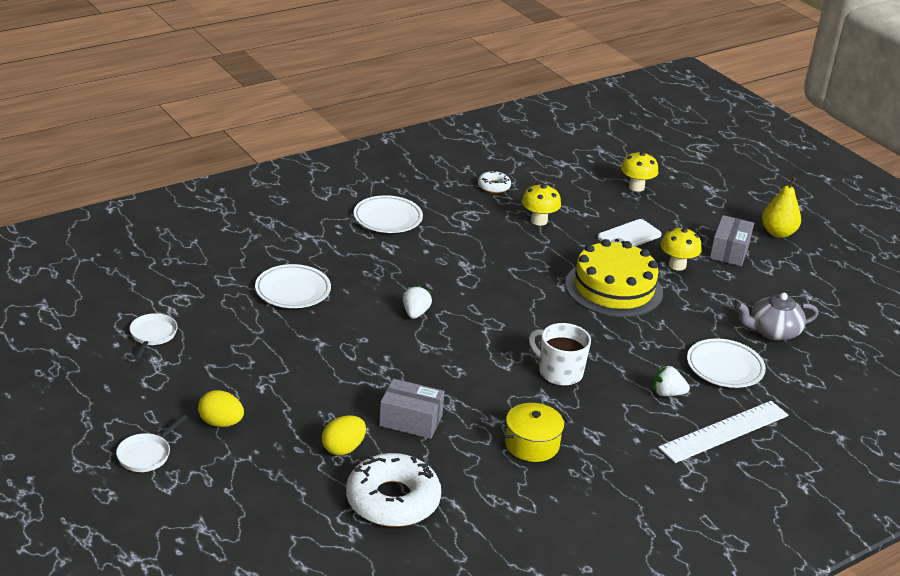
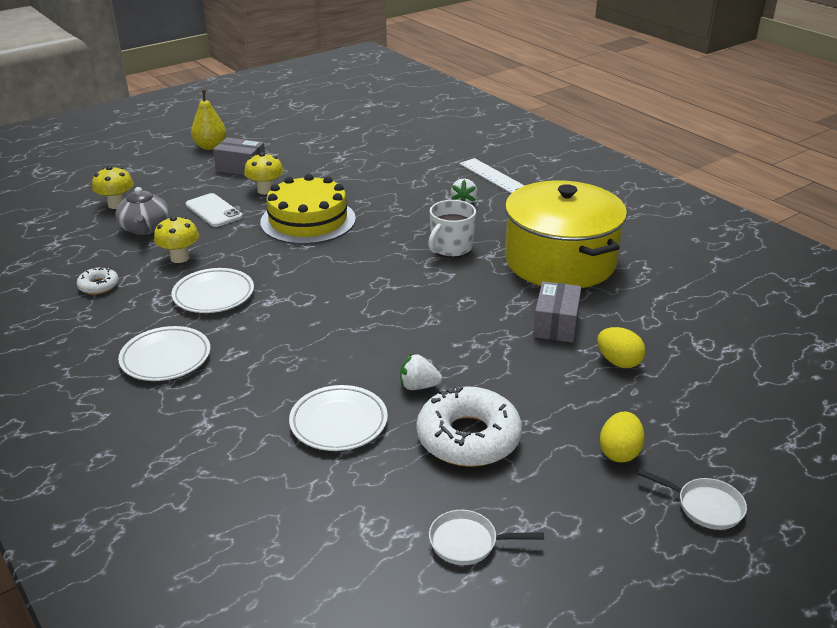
camera: 90 degrees left, 0 degrees up
(393, 500) = (675, 329): white donut -> white donut (468, 437)
(415, 313) = (370, 329): white strawberry -> white strawberry (418, 386)
(532, 444) = (560, 261): yellow pot -> yellow pot, size x2.25
(724, 367) = (419, 178): white plate -> white plate (213, 295)
(773, 331) = (364, 157): grey teapot -> grey teapot (145, 228)

